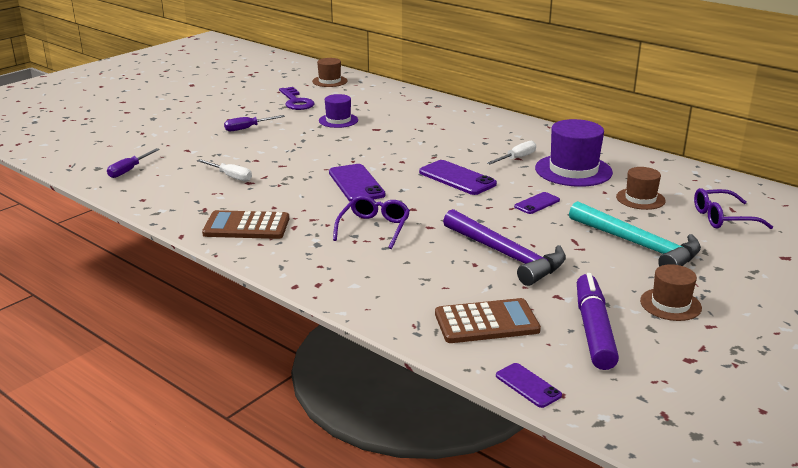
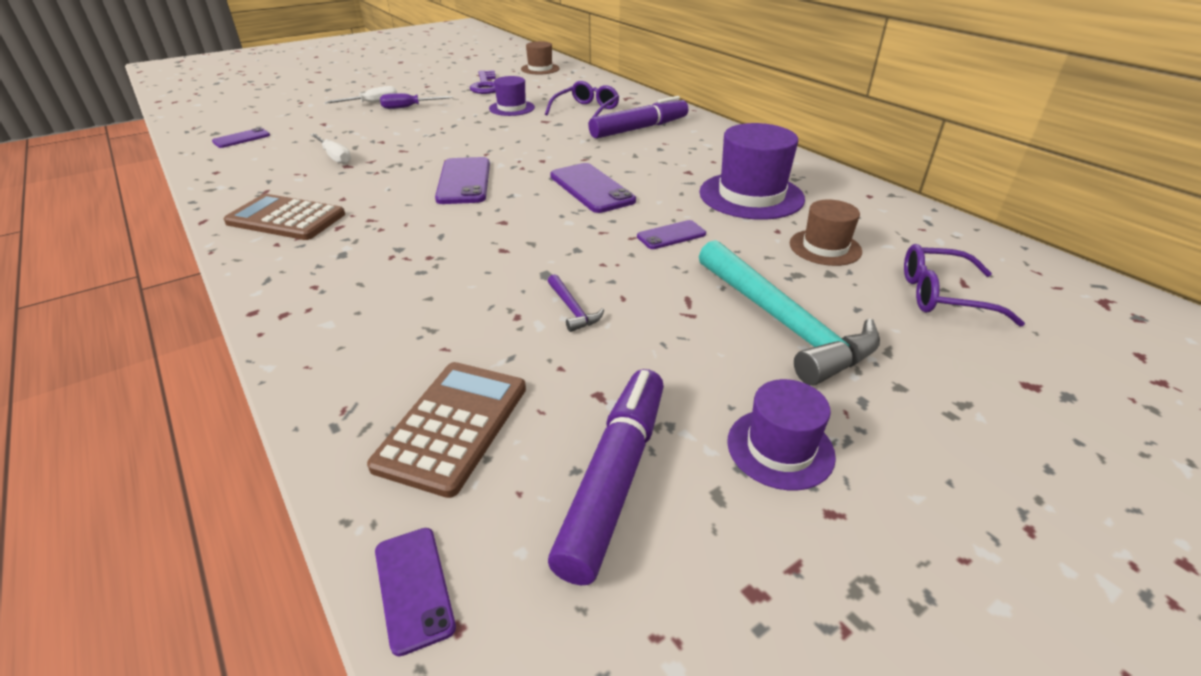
camera: 15 degrees right, 10 degrees up
(129, 170) = (241, 138): purple screwdriver -> purple phone
(374, 228) = (431, 242): purple glasses -> purple glasses (586, 111)
(457, 128) = (639, 128): none -> purple marker
(486, 322) = (453, 426): brown calculator -> brown calculator turned 75 degrees counterclockwise
(506, 255) = (572, 309): purple hammer -> purple hammer, size x0.41
(516, 158) = (686, 172): white screwdriver -> white screwdriver (372, 103)
(670, 304) = (780, 448): brown hat -> purple hat

